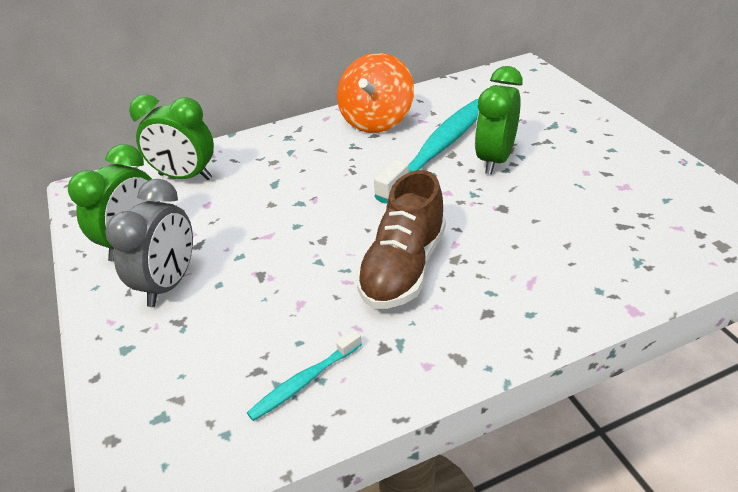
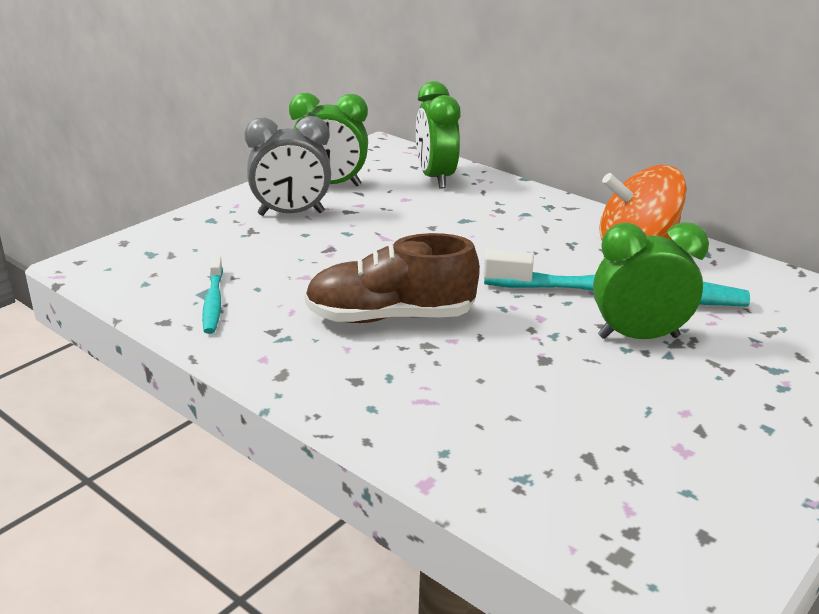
camera: 60 degrees right, 10 degrees down
(305, 381) = (213, 302): turquoise toothbrush -> turquoise toothbrush turned 120 degrees counterclockwise

